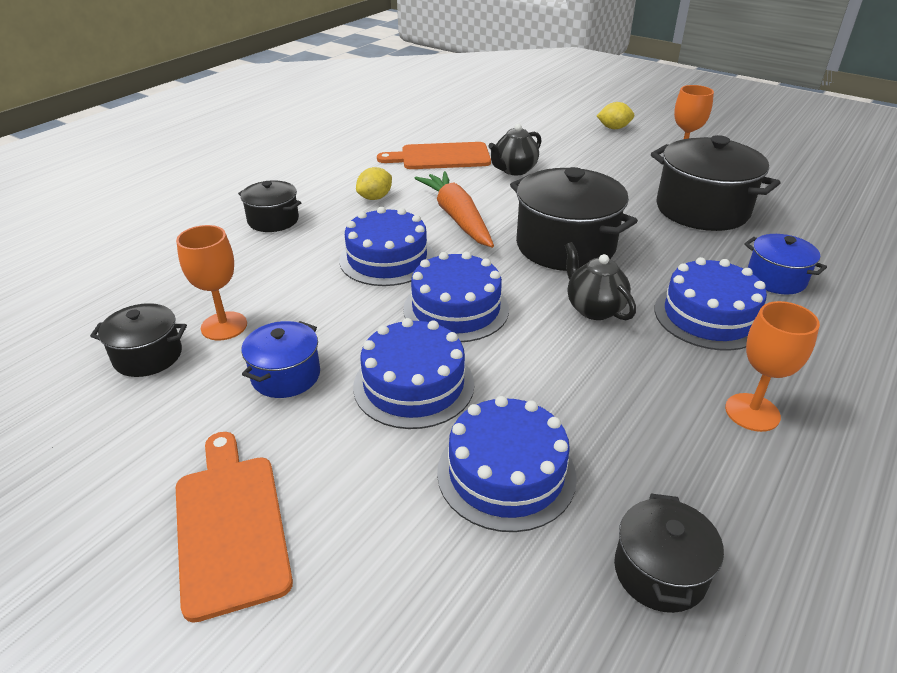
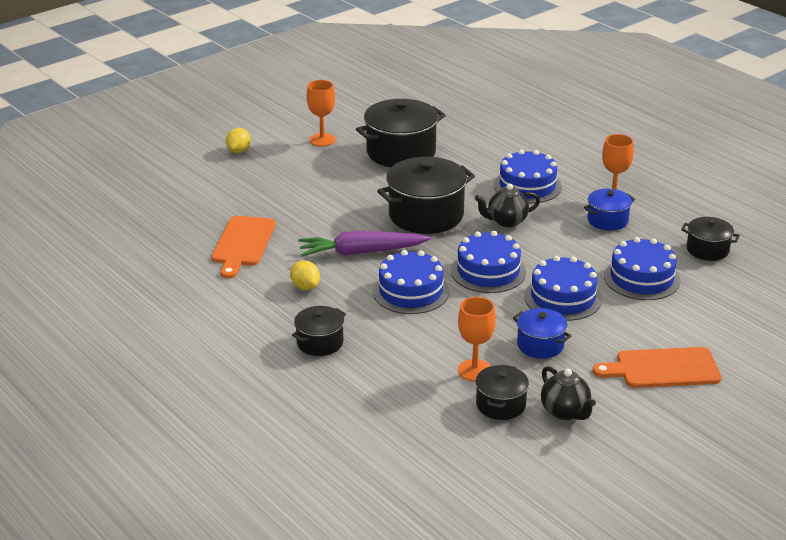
camera: 75 degrees left, 5 degrees down
(457, 217) = (361, 252): orange carrot -> purple carrot
(514, 170) = (292, 213): black teapot -> black teapot (565, 412)
(776, 279) = (497, 154): blue pot -> blue pot (607, 220)

